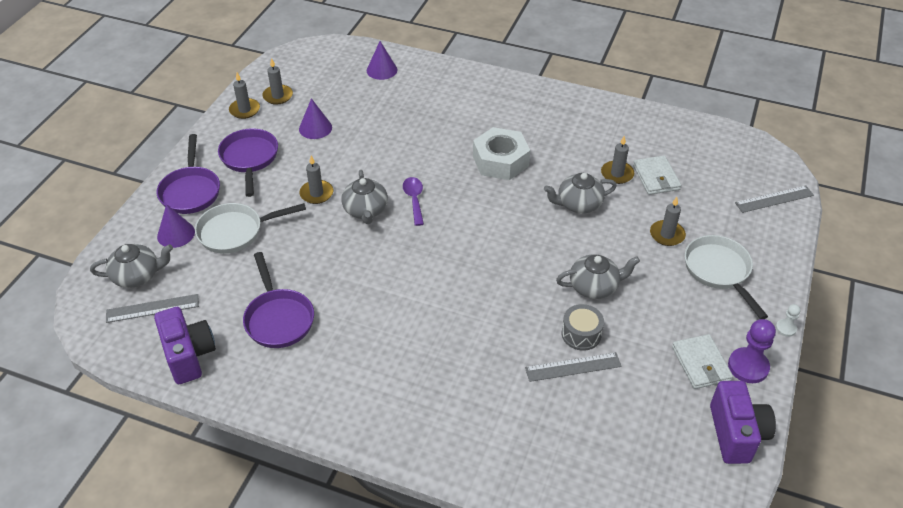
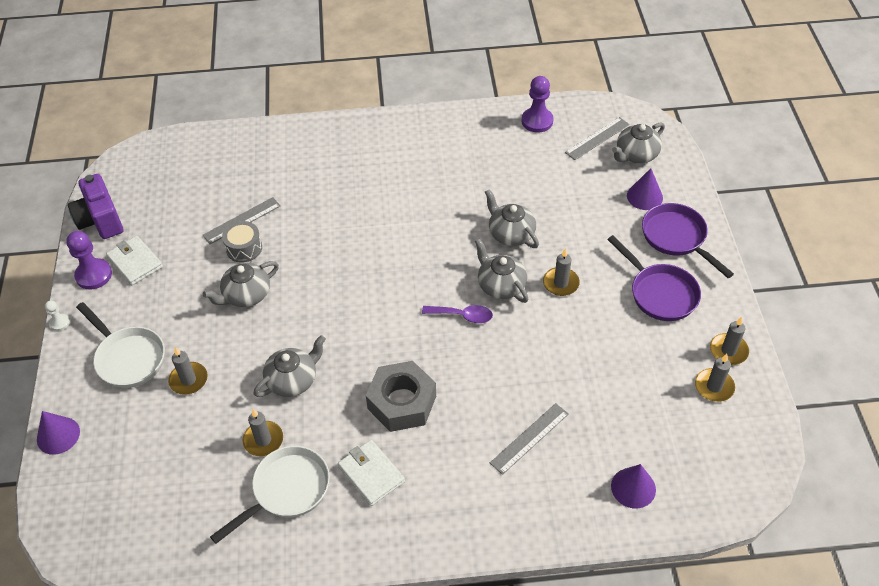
camera: 155 degrees right, 5 degrees up
(189, 355) = (537, 121): purple camera -> purple pawn
(236, 232) = (597, 218): white pan -> white pan (286, 490)
(278, 318) = (496, 168): purple pan -> none
(315, 128) = (631, 360): purple cone -> purple cone (58, 435)
(321, 248) = (510, 233): none -> grey teapot
(414, 199) = (462, 316): purple spoon -> purple spoon turned 45 degrees counterclockwise
(500, 161) = (402, 402): white nut -> grey nut
(656, 177) = (216, 454): white wallet -> white wallet (371, 474)
(774, 199) = (72, 480): grey ruler -> grey ruler (529, 438)

